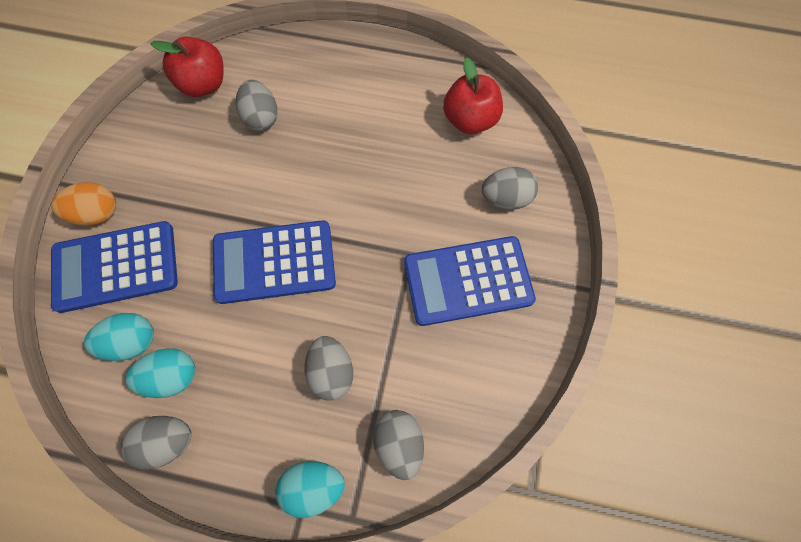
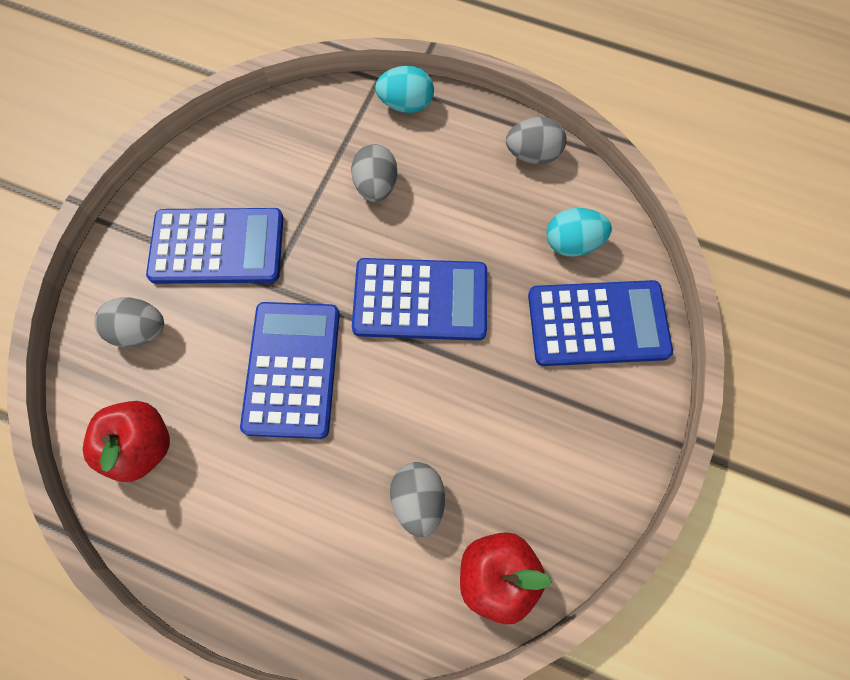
camera: 170 degrees left, 0 degrees up
(97, 213) = (628, 393): orange egg -> none
(172, 376) = (530, 205): turquoise egg -> none
(372, 189) = (292, 369): none -> blue calculator
(399, 443) = (326, 122): grey egg -> none

